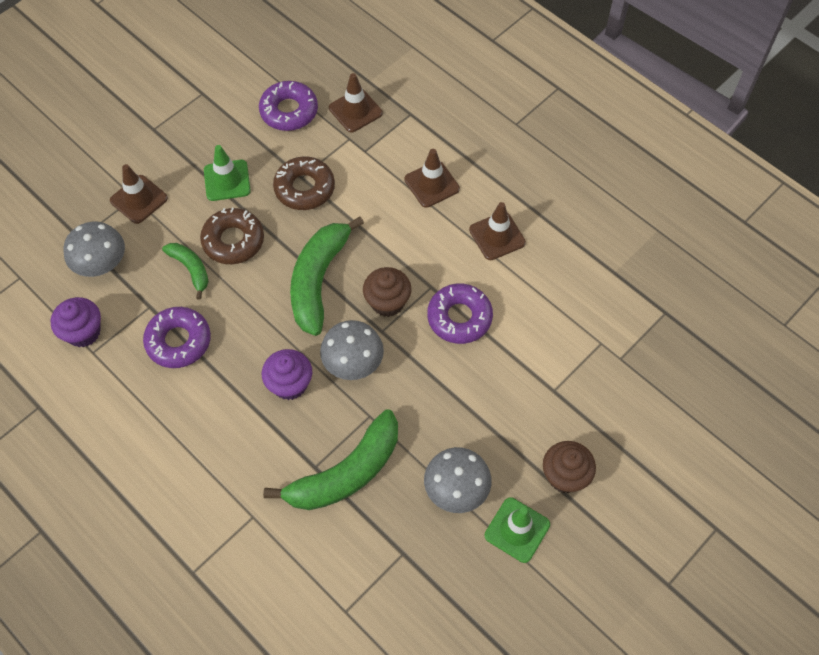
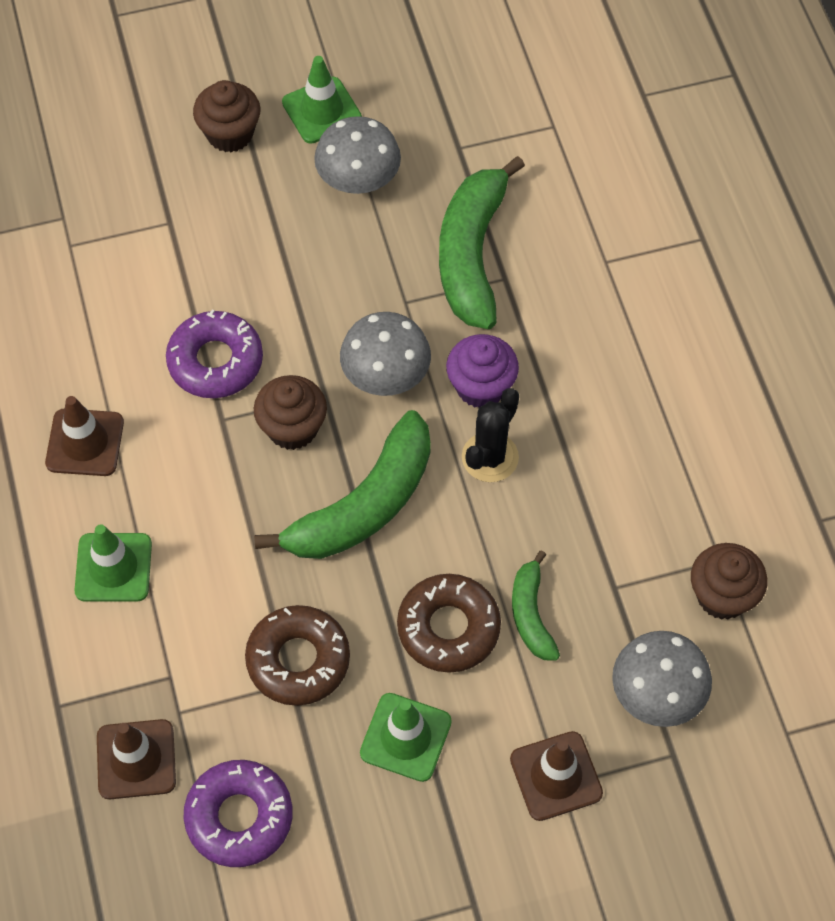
camera: 150 degrees left, 0 degrees up
(83, 332) = (722, 595): purple cupcake -> brown cupcake
(178, 341) = (597, 516): purple donut -> none
(260, 344) = (490, 457): none -> black cactus
(346, 473) = (472, 254): green banana -> green banana turned 75 degrees counterclockwise
(431, 184) = (113, 567): brown traffic cone -> green traffic cone

